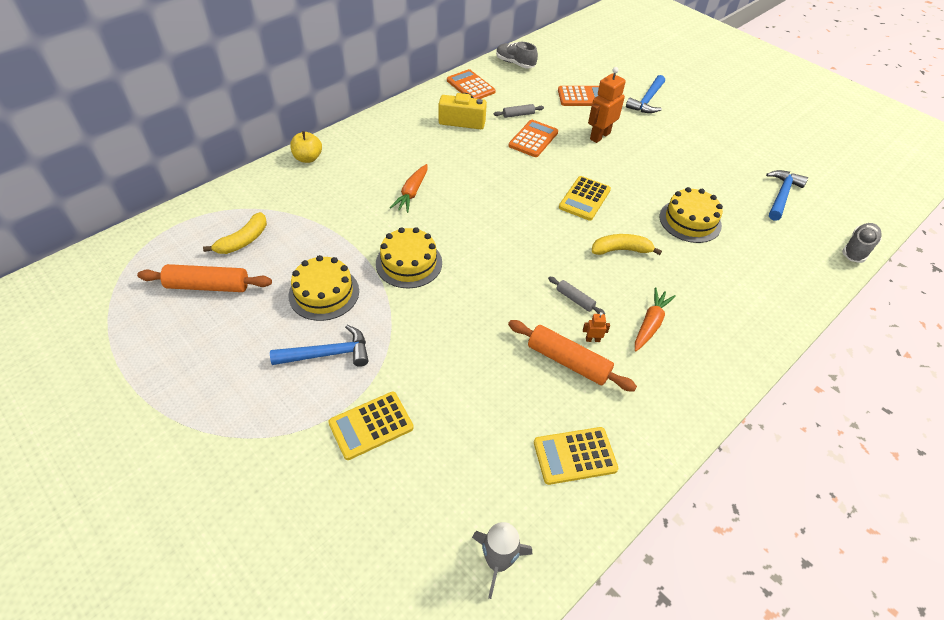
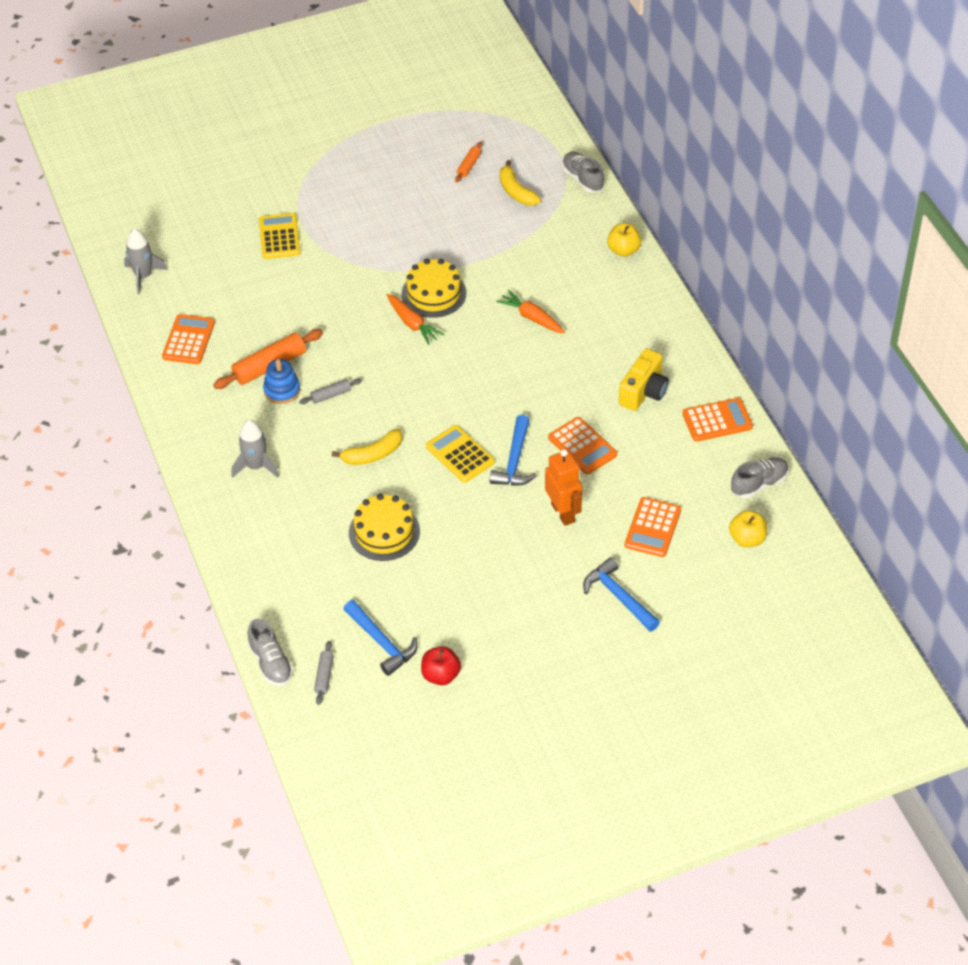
camera: 115 degrees right, 0 degrees up
(208, 286) = (468, 166): orange rolling pin -> orange rolling pin, size x0.53
(216, 200) = (582, 179): none -> grey shoe
(324, 293) = (425, 232): yellow cake -> none
(328, 354) = (358, 225): blue hammer -> blue hammer (515, 461)
(518, 115) = (637, 448): grey rolling pin -> grey rolling pin (324, 676)
(562, 61) = (747, 539): none -> yellow apple
(575, 456) = (188, 340): yellow calculator -> orange calculator
(592, 339) = (282, 390): orange robot -> blue stacking toy
(621, 250) = (373, 454): yellow banana -> yellow banana turned 45 degrees clockwise
(650, 324) = (275, 437): orange carrot -> orange carrot (412, 323)
(692, 327) = (256, 466): none -> grey rocket
(777, 161) = (441, 675): none -> red apple

